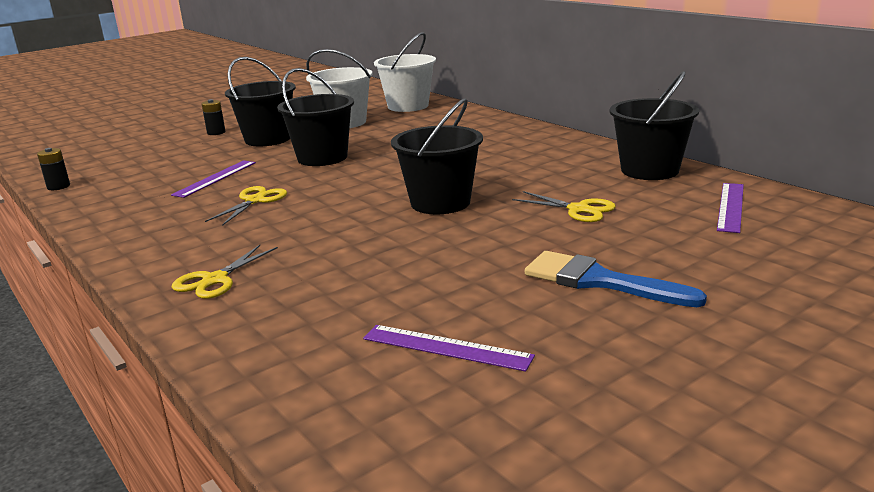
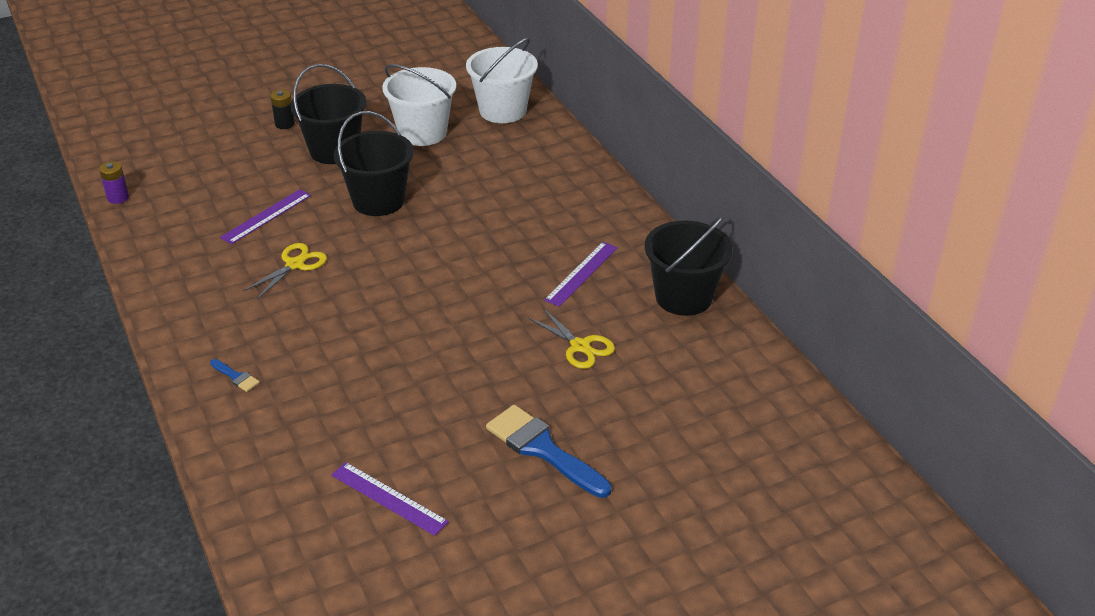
camera: 10 degrees right, 15 degrees up
(58, 186) = (118, 197): black battery -> purple battery
(215, 280) = (236, 377): yellow scissors -> blue brush
(440, 202) = (461, 307): black bucket -> none
(731, 206) = (719, 373): purple ruler -> purple ruler (581, 273)

